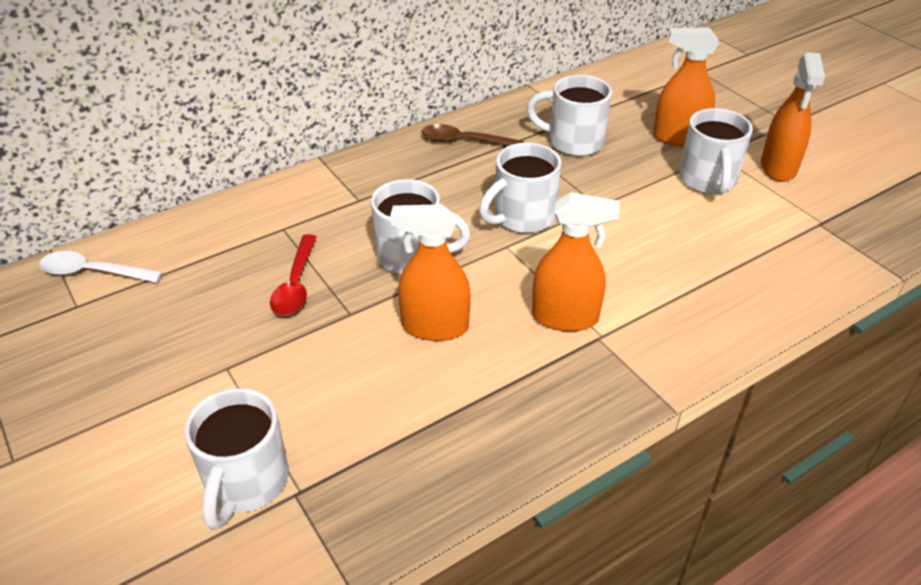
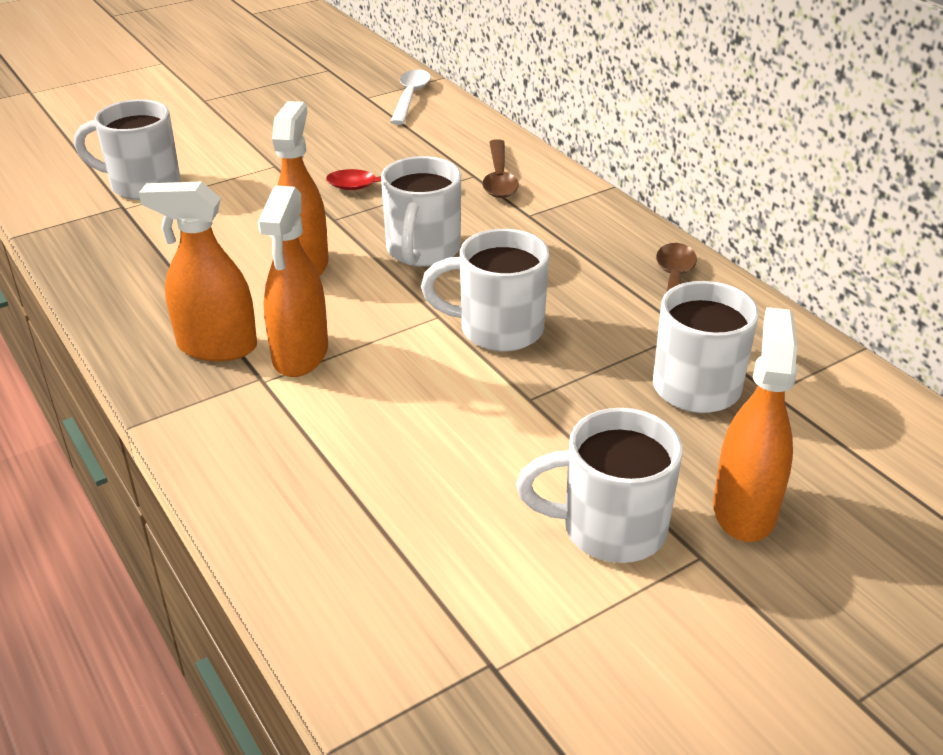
camera: 90 degrees right, 5 degrees down
(292, 214) = (499, 178): none -> brown spoon
(522, 217) = (498, 329): white mug -> white mug turned 45 degrees counterclockwise
(778, 167) = (670, 640): orange spray bottle -> orange spray bottle (217, 346)

